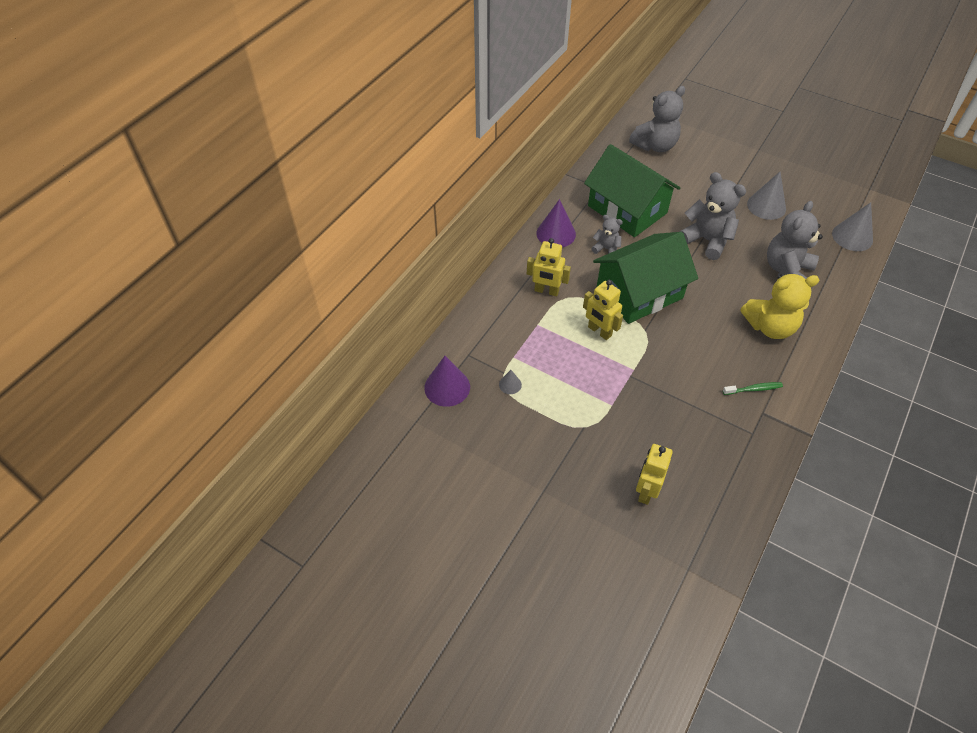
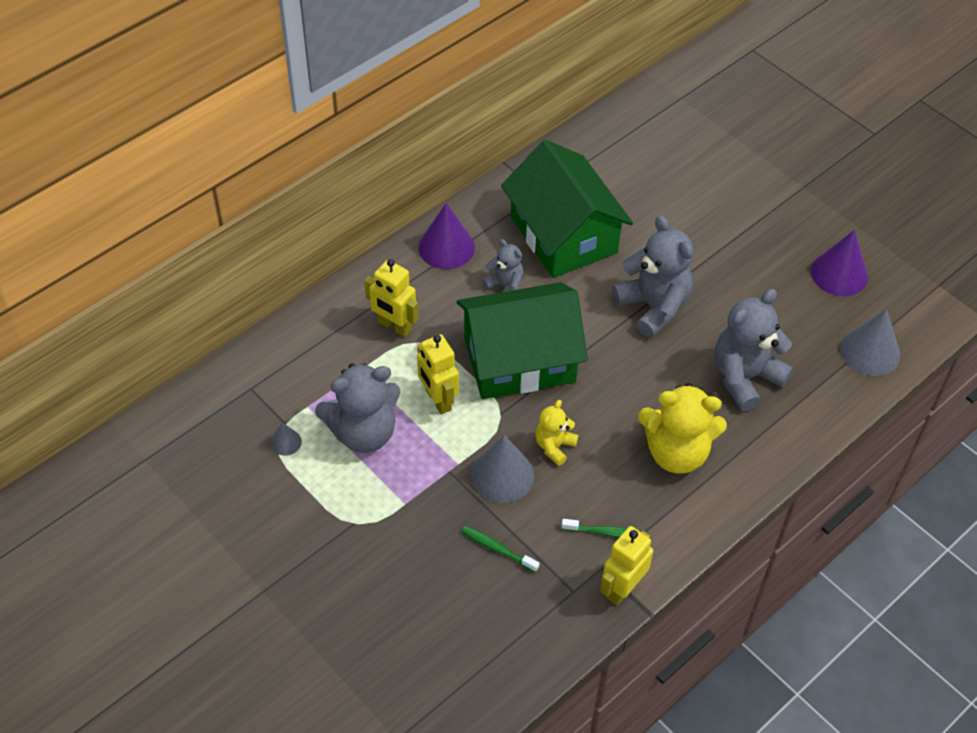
camera: 15 degrees right, 0 degrees up
(447, 387) = (204, 424): purple cone -> purple cone (839, 273)
(646, 491) = (393, 627): yellow robot -> yellow robot (622, 588)
(655, 145) = (653, 147): grey teddy bear -> grey teddy bear (363, 432)
(688, 419) = (497, 549): none -> green toothbrush
(691, 342) = (554, 446): none -> yellow teddy bear
(766, 206) = (768, 276): grey cone -> grey cone (502, 475)

